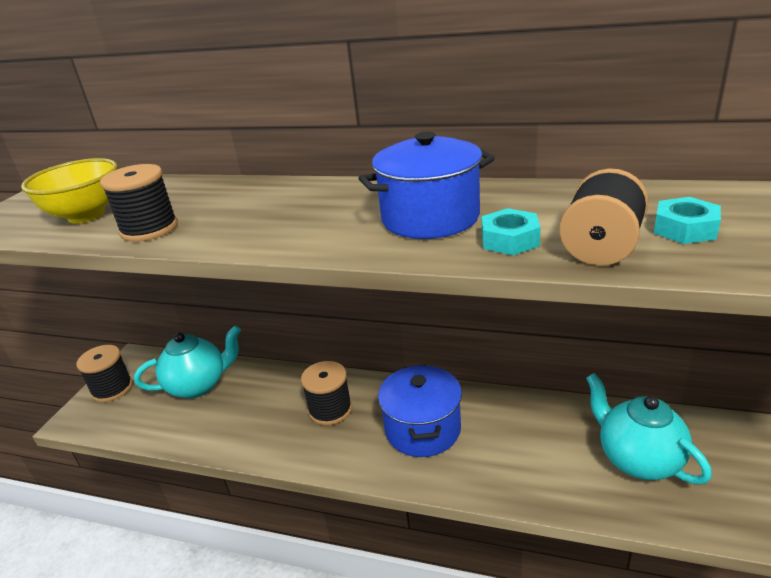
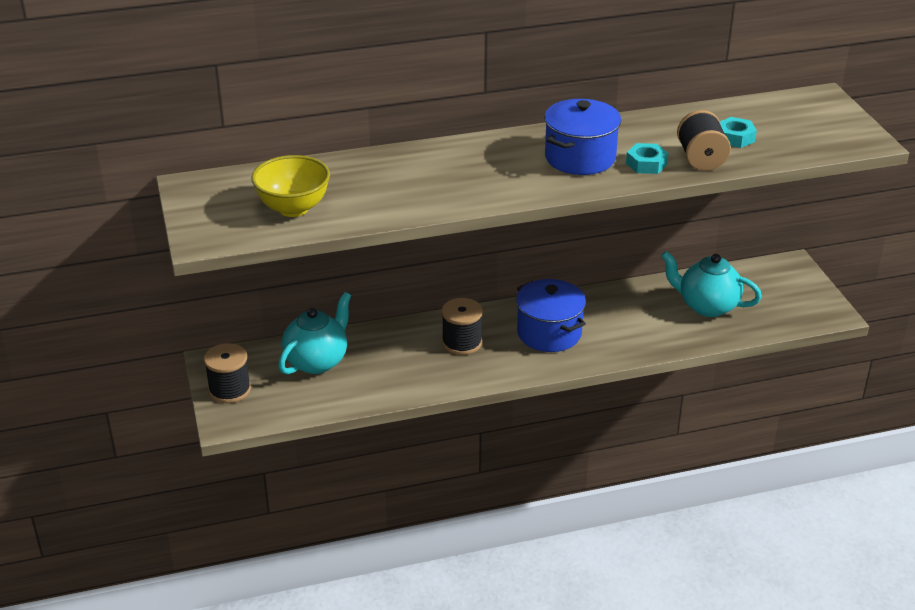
camera: 35 degrees left, 5 degrees up
(149, 229) = (376, 207): black spool -> none

